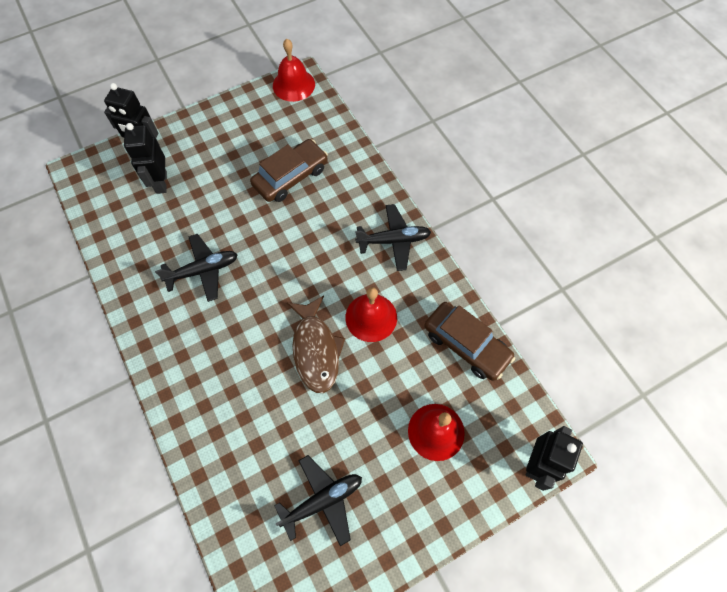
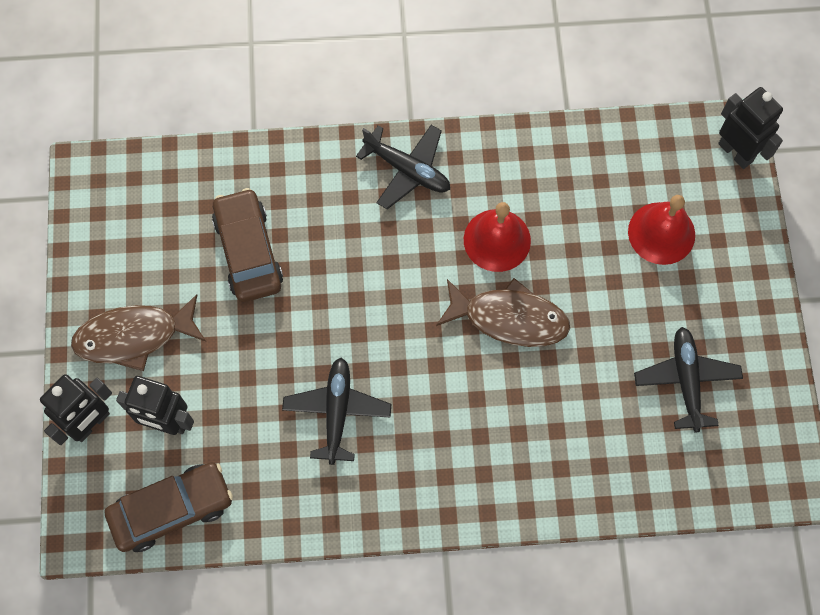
camera: 65 degrees left, 5 degrees up
(208, 143) = (134, 336): none -> brown fish
(293, 85) = (92, 187): red bell -> none
(393, 240) = (407, 170): black plane -> black plane turned 105 degrees clockwise
(466, 345) = (578, 155): brown car -> brown car (172, 509)

